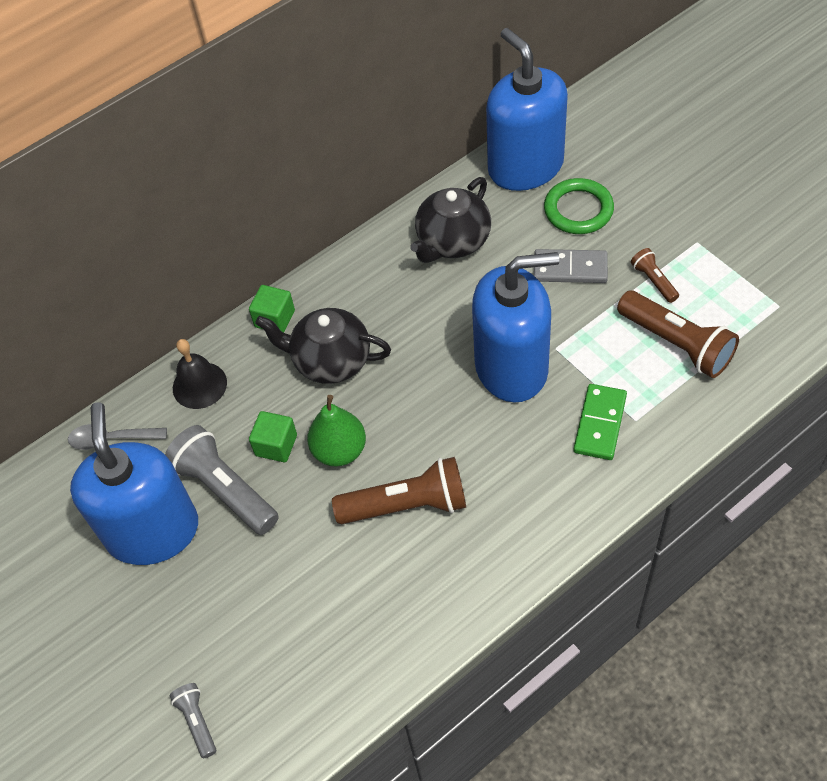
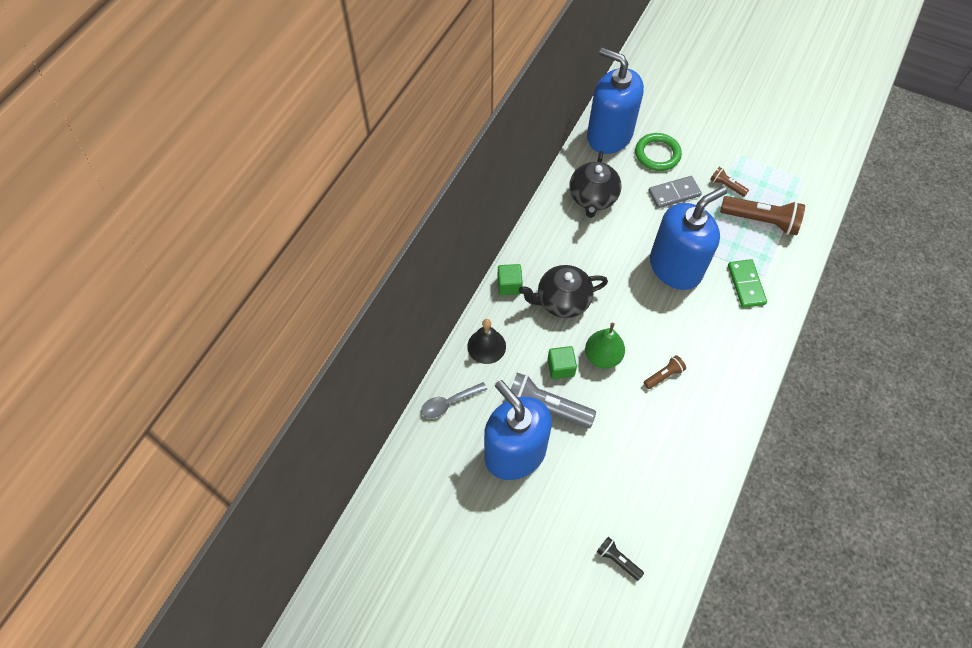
camera: 30 degrees left, 5 degrees up
(197, 721) = (617, 560): grey flashlight -> black flashlight
(407, 505) = (664, 375): brown flashlight -> brown flashlight, size x0.51

